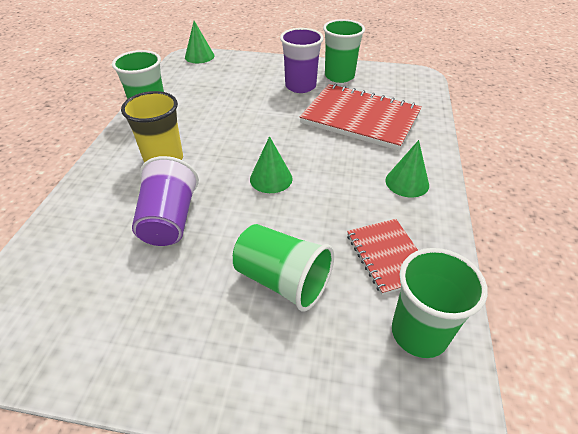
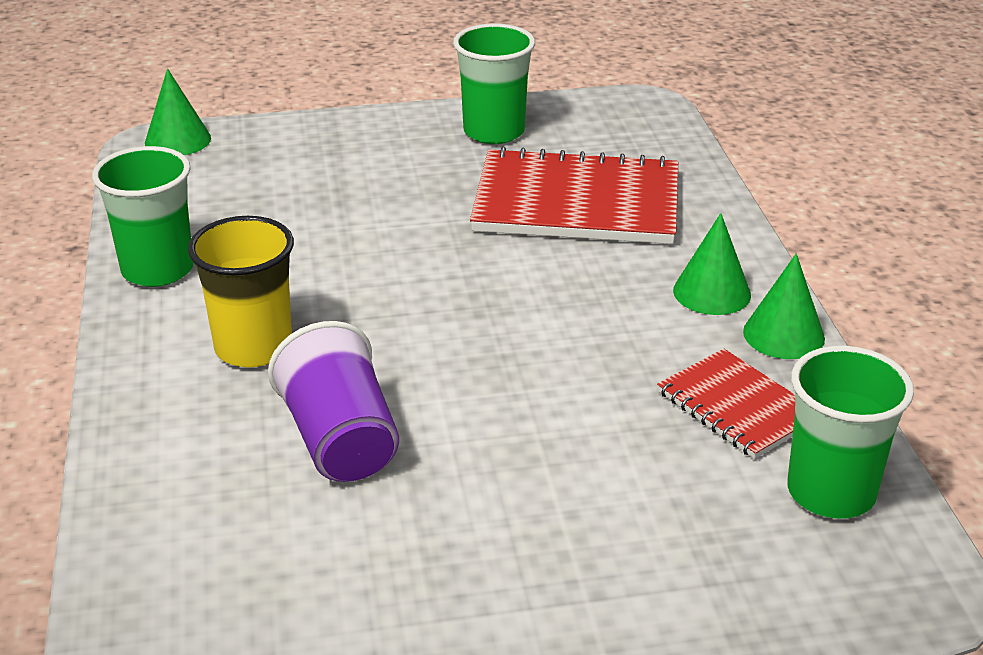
camera: 20 degrees left, 10 degrees down
(271, 178) = (477, 336): green cone -> green cone (783, 334)
(282, 280) = (593, 479): green cup -> none
(300, 86) = (430, 164): purple cup -> none

